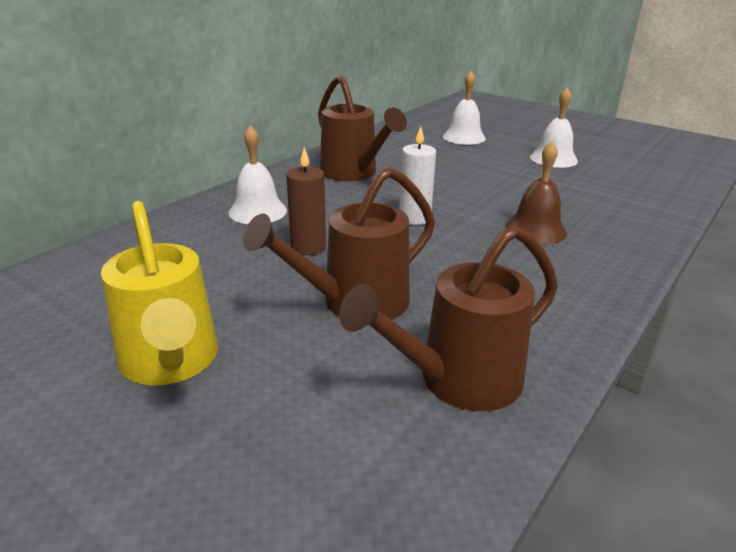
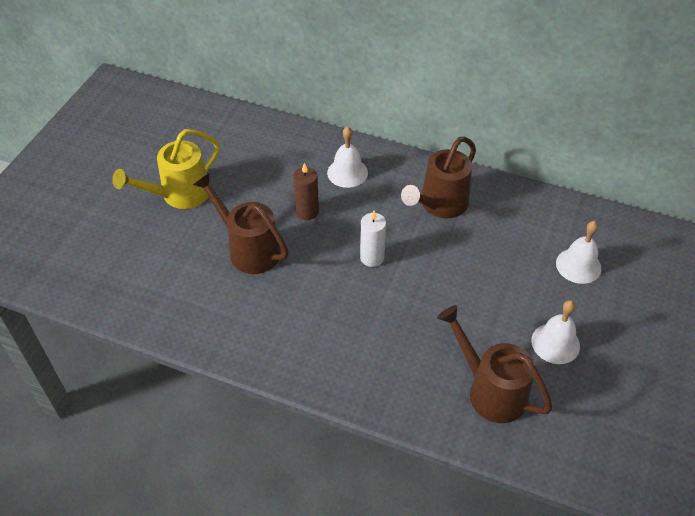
camera: 75 degrees right, 20 degrees up
(457, 381) = (189, 305): brown watering can -> brown watering can (490, 390)
(535, 230) = (382, 333): brown bell -> none

